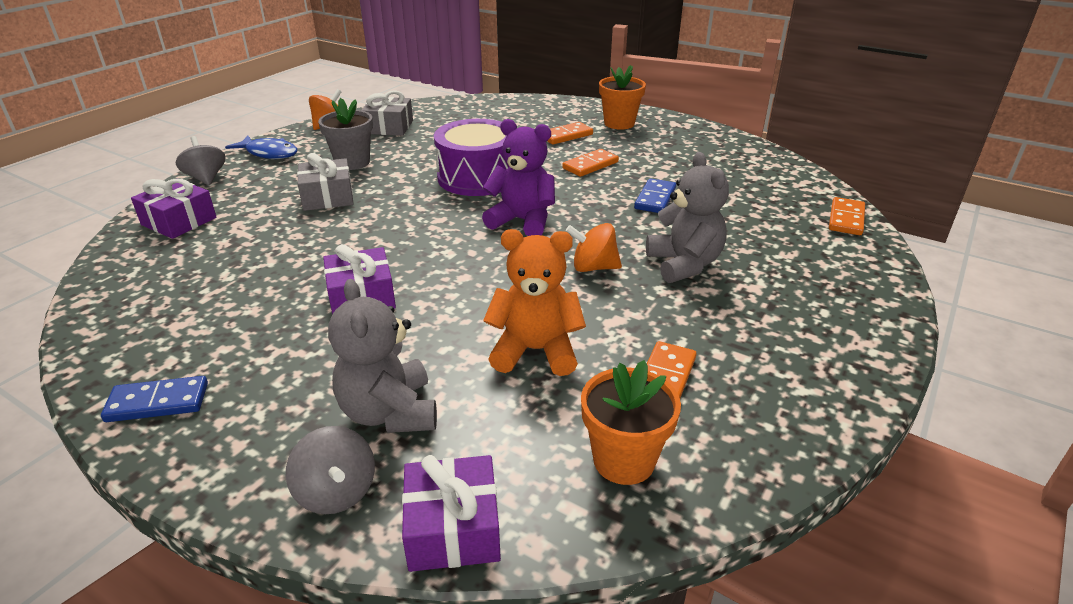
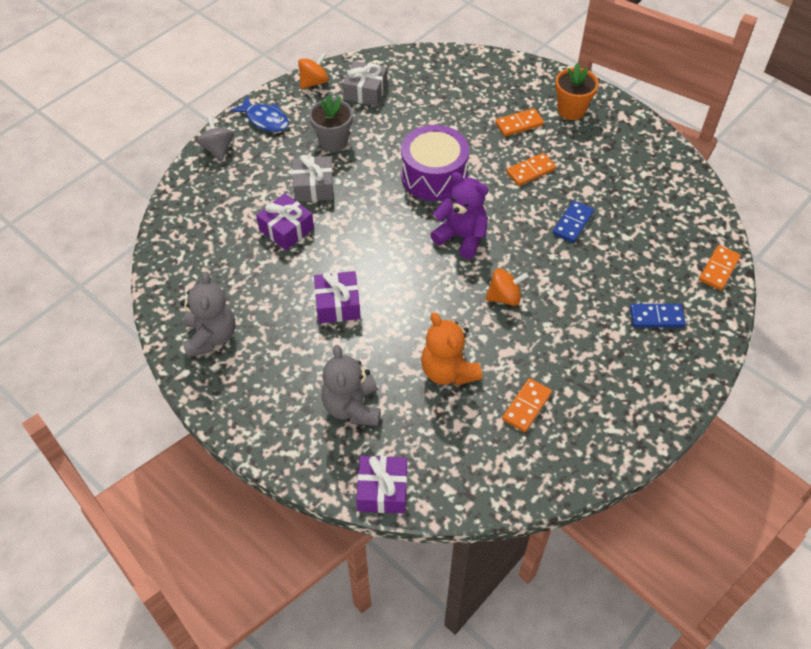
camera: 10 degrees right, 20 degrees up
(158, 402) = (215, 378): blue domino -> blue domino (656, 317)
(179, 221) = (204, 202): purple gift -> purple gift (286, 229)
(336, 492) = (321, 458): grey spinning top -> none
(535, 351) = (448, 371): orange teddy bear -> orange teddy bear turned 135 degrees counterclockwise
(593, 267) = (504, 297): orange spinning top -> orange spinning top turned 150 degrees clockwise
(624, 460) = (484, 463): orange flower pot -> none
(684, 264) = (572, 303): grey teddy bear -> grey teddy bear (211, 337)

